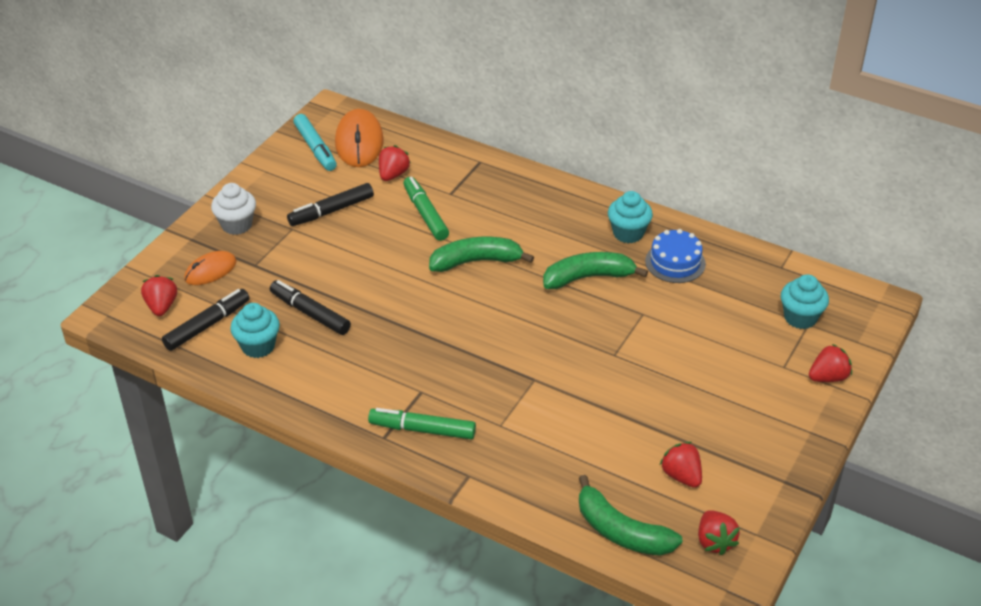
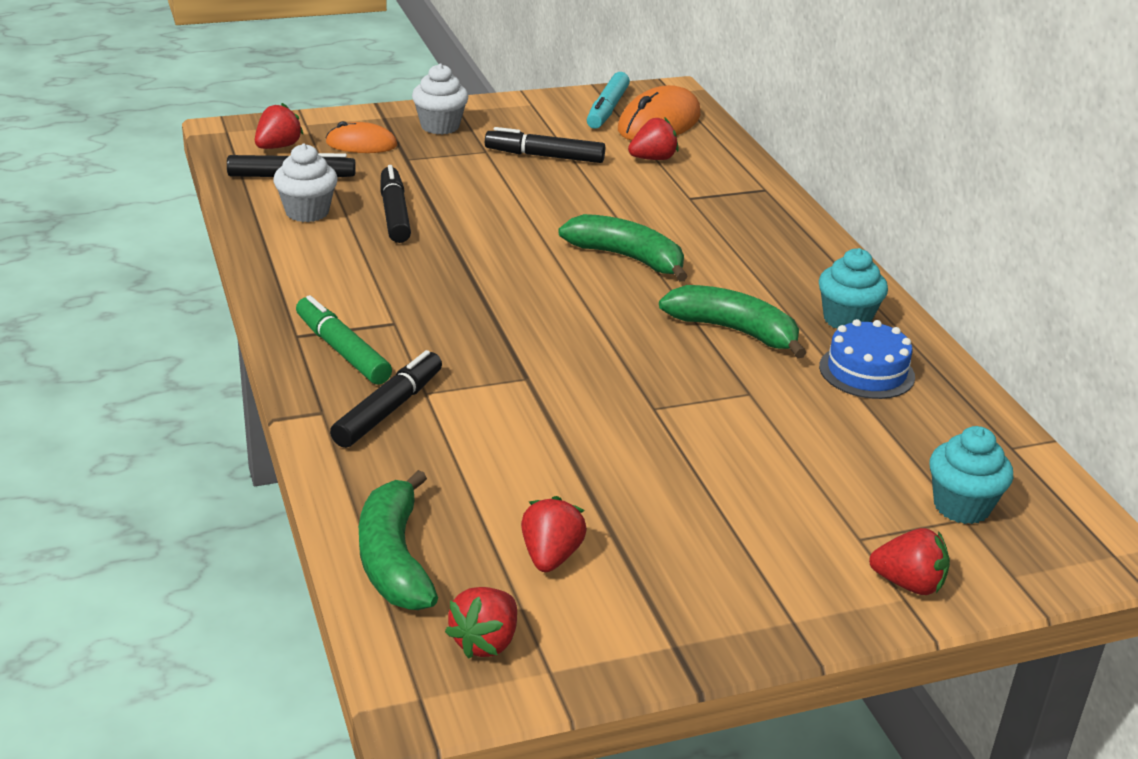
camera: 40 degrees right, 10 degrees down
(258, 346) = (307, 212): turquoise cupcake -> white cupcake
(425, 214) = (636, 200): green marker -> none
(498, 449) = (388, 409): none -> black marker

